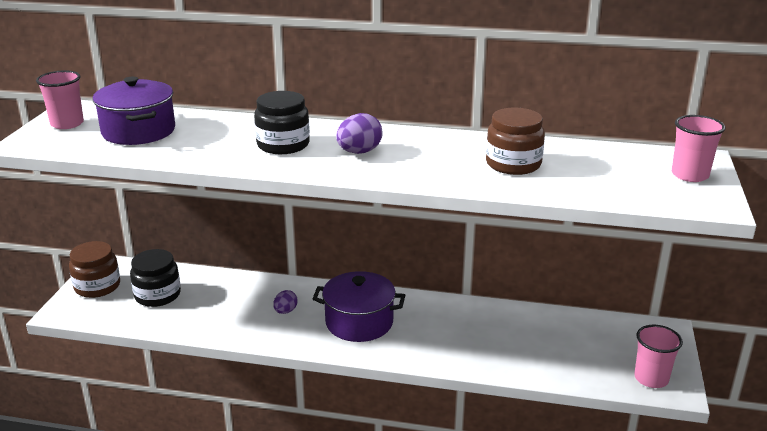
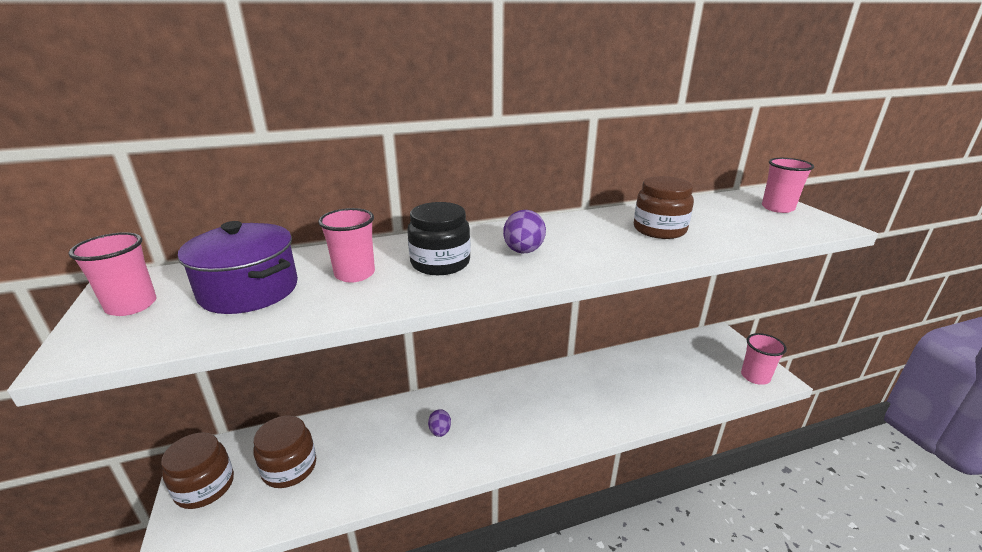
camera: 30 degrees left, 0 degrees up
(157, 295) = (289, 467): black jar -> brown jar
(214, 137) = (355, 274): none -> pink cup
(359, 322) = (515, 415): purple pot -> none

